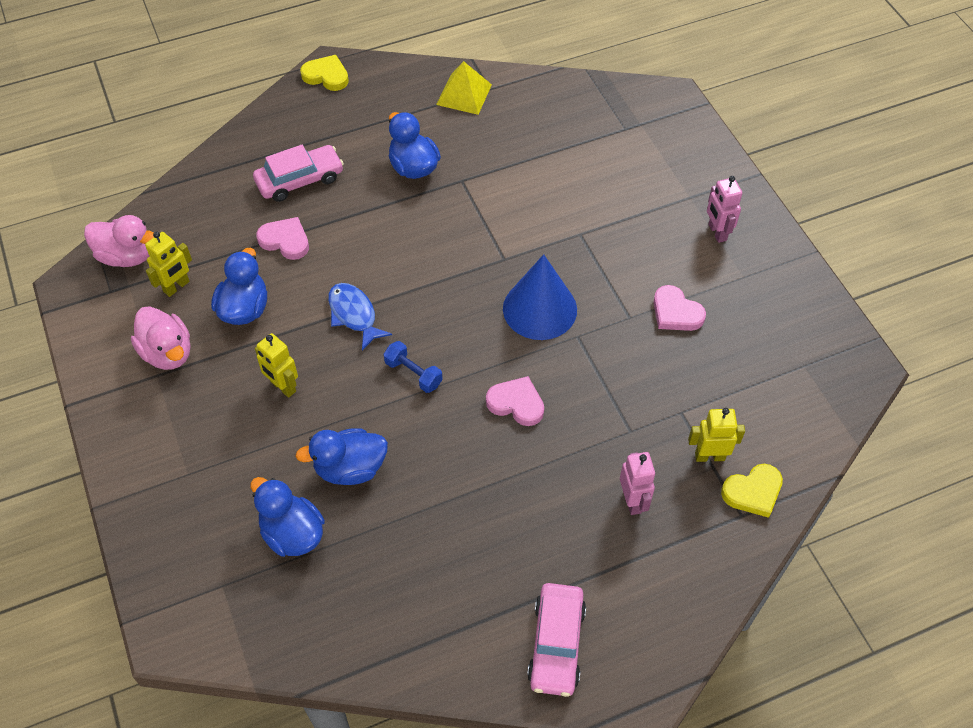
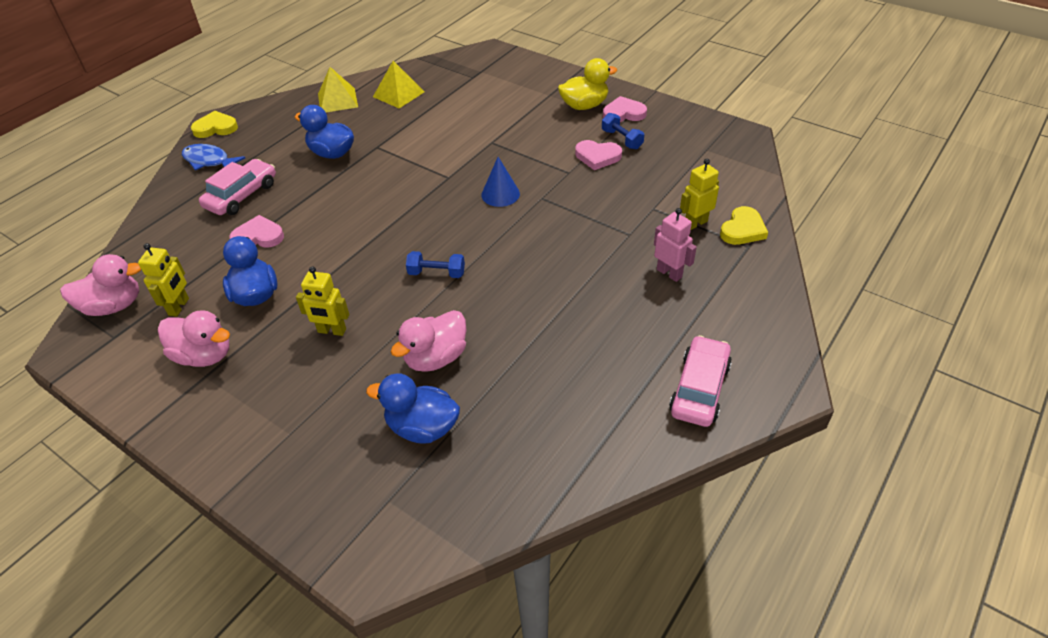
camera: 30 degrees left, 10 degrees down
(350, 468) = (436, 358): blue duck -> pink duck
(354, 315) = (356, 258): blue fish -> blue fish (209, 161)
(516, 403) = (533, 255): pink heart -> pink heart (623, 113)
(530, 116) = (398, 94): none -> yellow pyramid
(540, 309) = (500, 194): blue cone -> blue cone, size x0.60
(556, 644) = (699, 389): pink car -> pink car turned 135 degrees counterclockwise
(717, 232) = (584, 105): pink robot -> yellow duck
(720, 302) = (621, 139): none -> blue dumbbell

